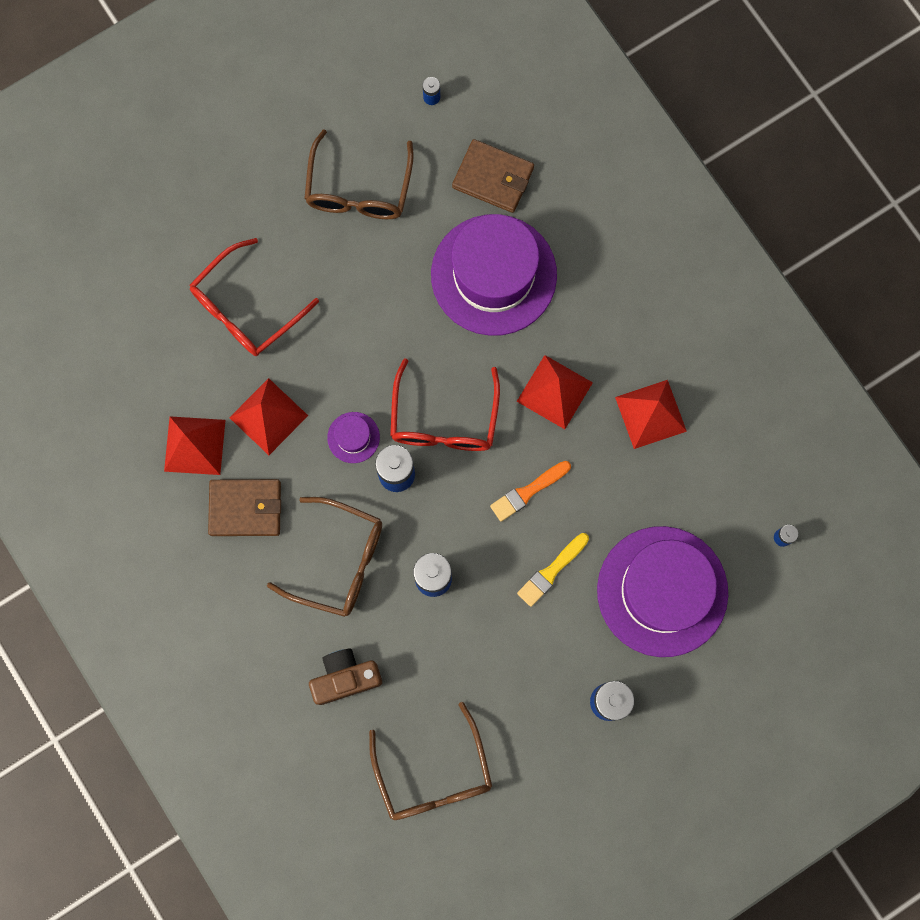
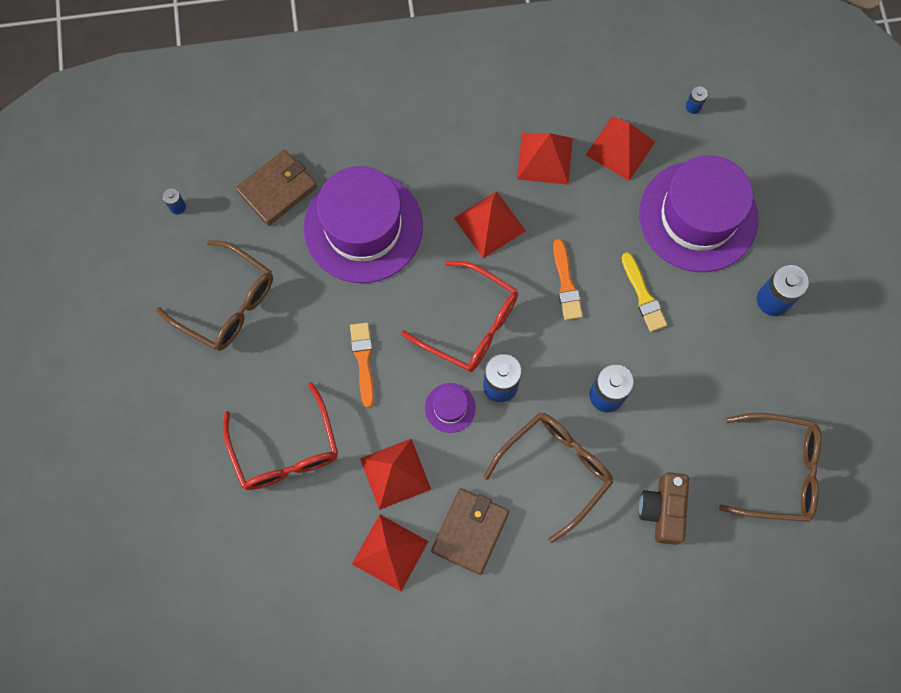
camera: 65 degrees left, 5 degrees down
(362, 337) = (363, 360): none -> orange brush
(698, 483) = (620, 148): none -> red pyramid

